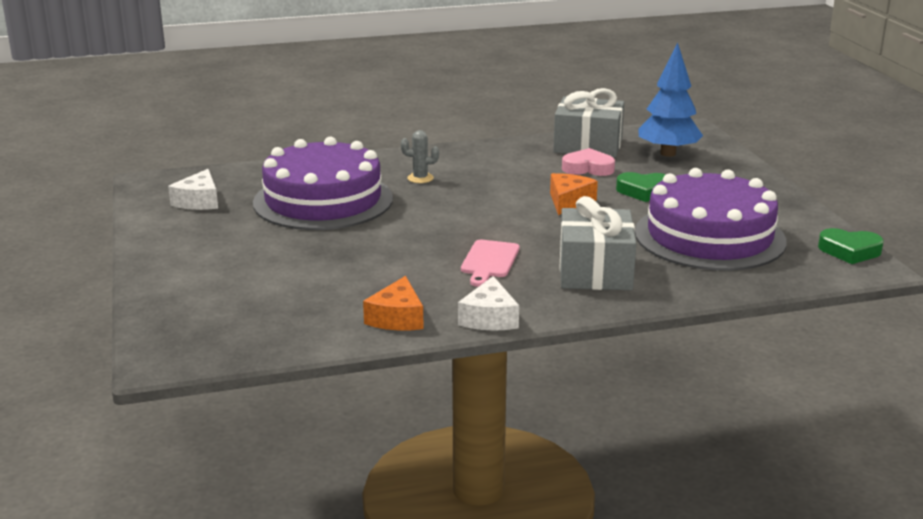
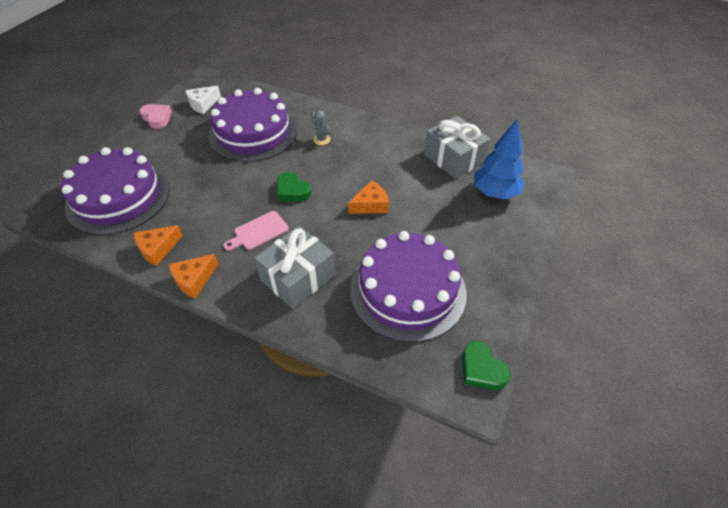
camera: 40 degrees right, 25 degrees up
(252, 306) = (118, 197): none -> purple cake
(489, 318) = (194, 280): white cheese -> orange cheese
(588, 168) = (424, 180): pink heart -> pink heart (157, 118)
(643, 191) = (428, 221): green heart -> green heart (292, 191)

